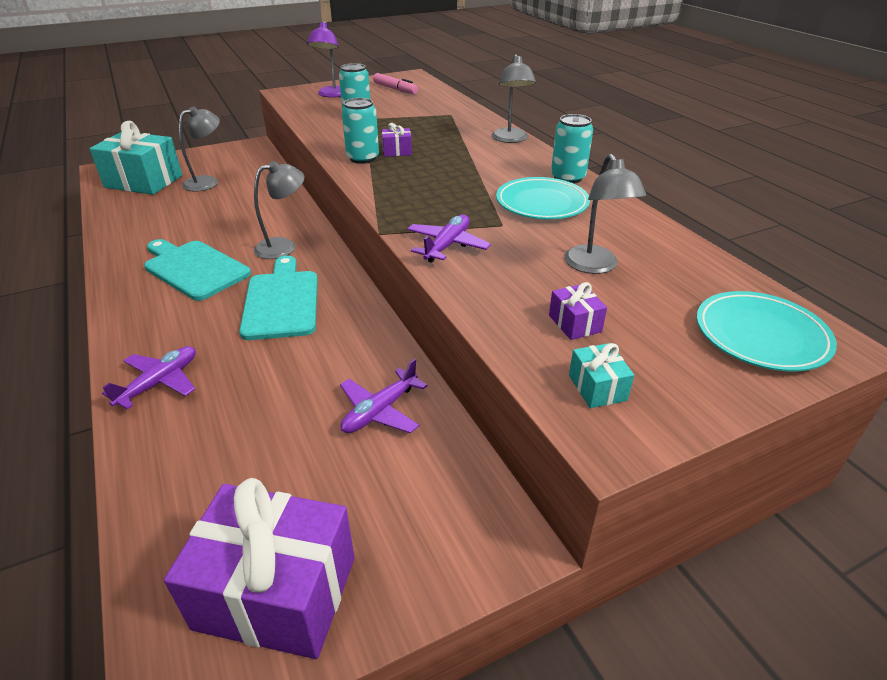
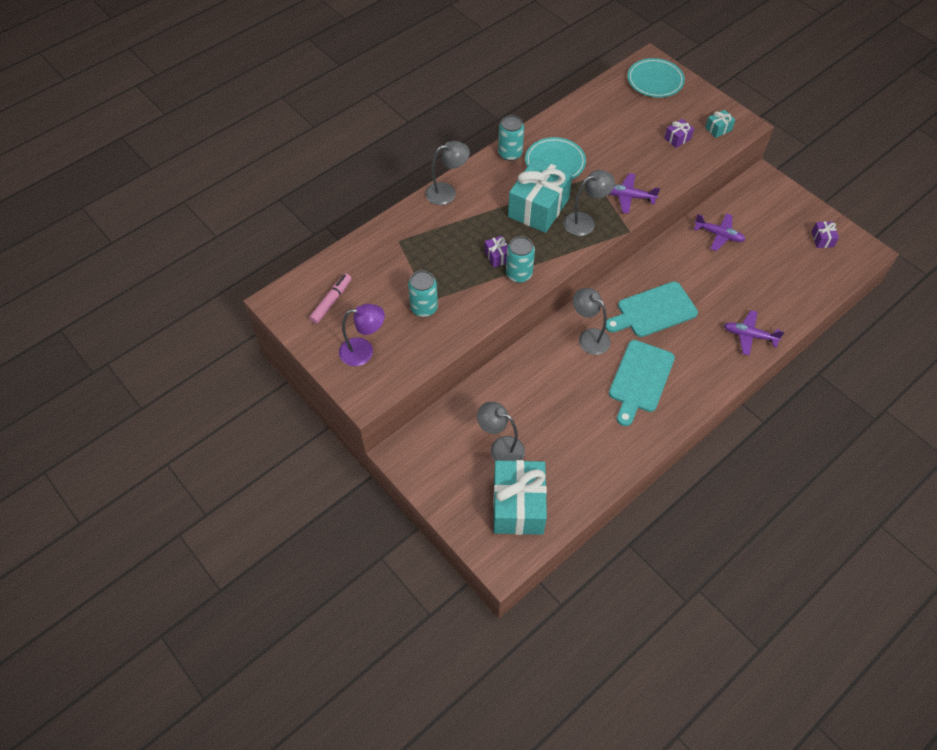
camera: 105 degrees left, 20 degrees up
(276, 592) = (822, 239): purple gift -> purple gift, size x0.42
(460, 181) = (538, 207): none -> turquoise gift
(595, 266) = (622, 134): grey lamp -> grey lamp (585, 221)

